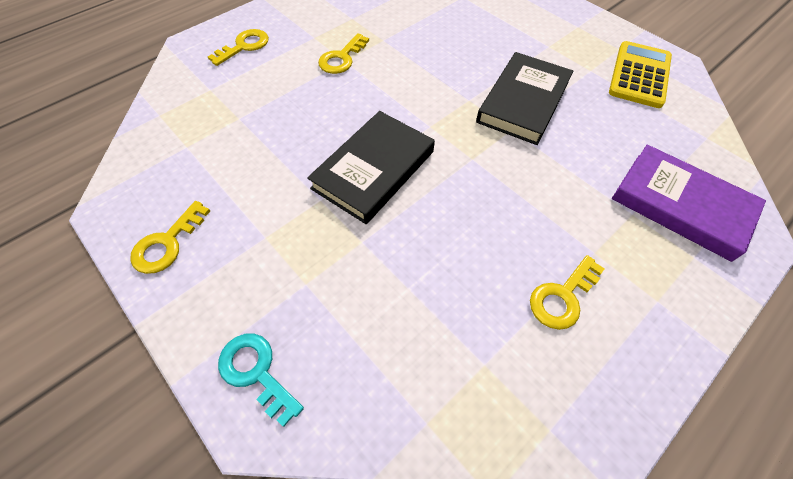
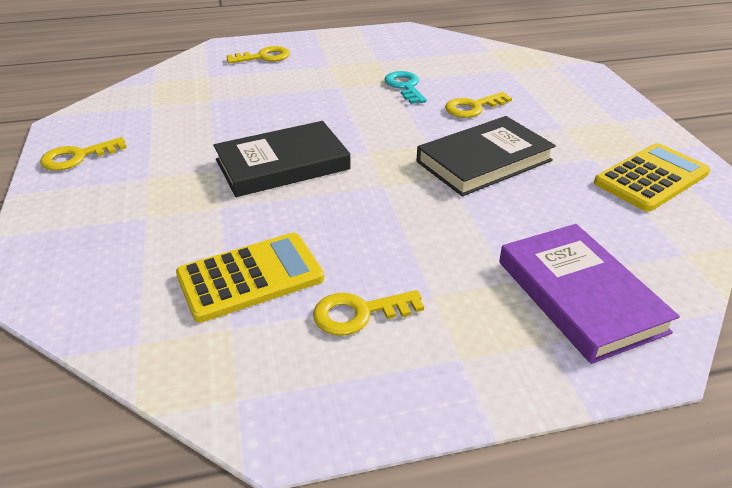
camera: 30 degrees right, 20 degrees down
(256, 372) = (52, 254): turquoise key -> turquoise key (405, 86)
(342, 58) = (338, 84): yellow key -> yellow key (473, 107)
(454, 304) = (250, 277): none -> yellow calculator

